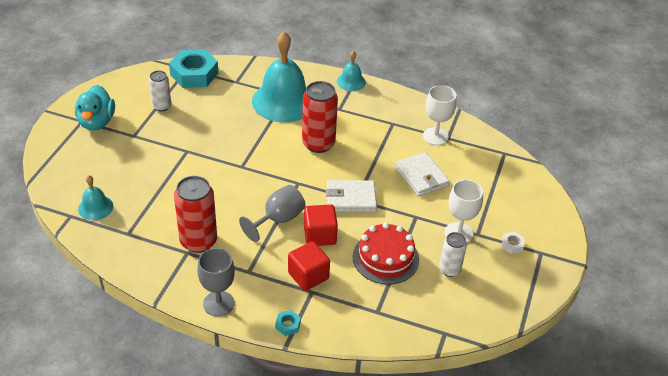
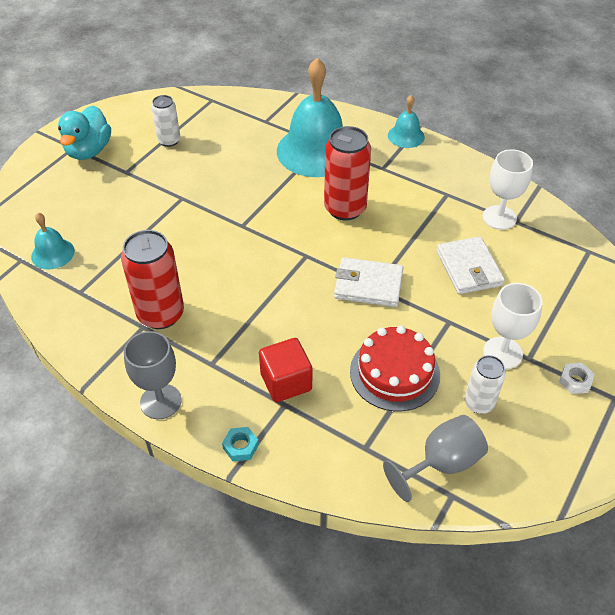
camera: 15 degrees right, 5 degrees up
(194, 74) = (218, 107): turquoise nut -> none
(278, 220) = (268, 300): grey goblet -> grey goblet (441, 463)
(320, 235) = (315, 328): red cube -> none

